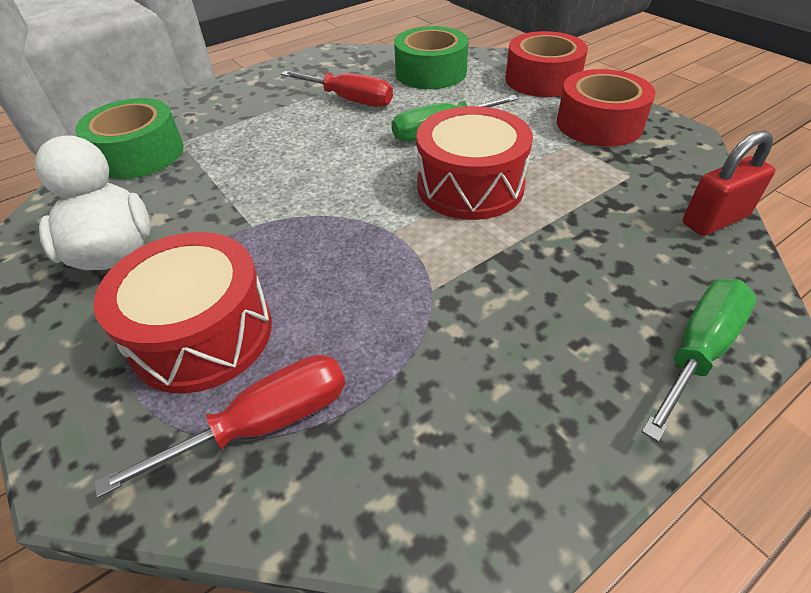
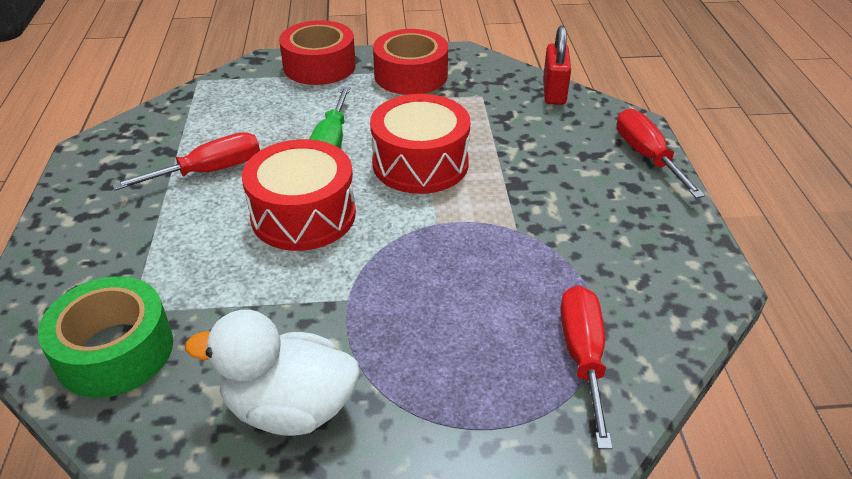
camera: 60 degrees left, 5 degrees down
(202, 334) = (465, 368): red drum -> red drum (303, 215)
(431, 72) = (227, 109): green tape -> none
(698, 351) = (647, 156): green screwdriver -> red screwdriver

